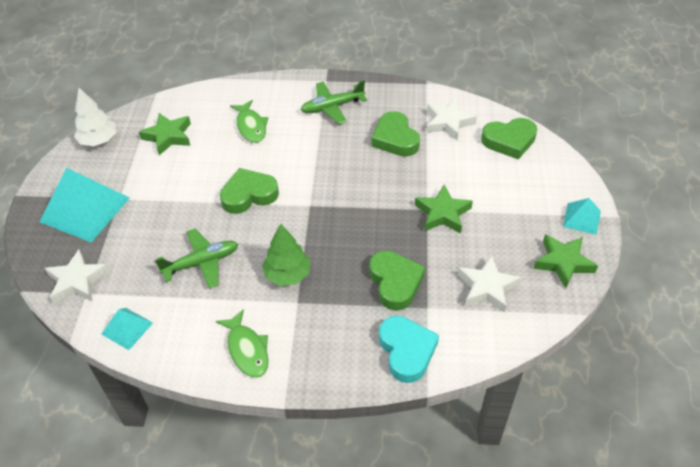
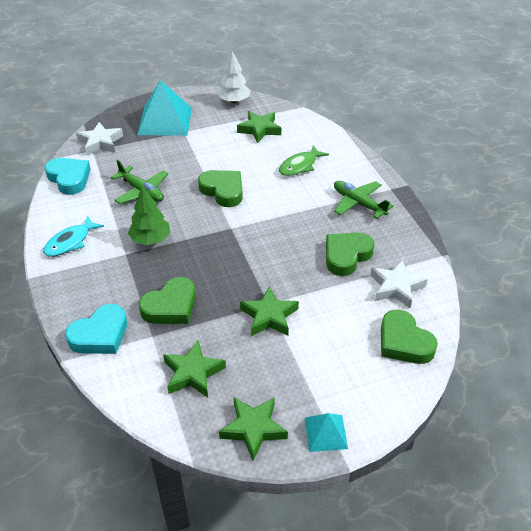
camera: 65 degrees right, 5 degrees down
(127, 328) = (69, 178): turquoise pyramid -> turquoise heart
(247, 350) = (70, 242): green fish -> turquoise fish
(487, 287) = (193, 373): white star -> green star

